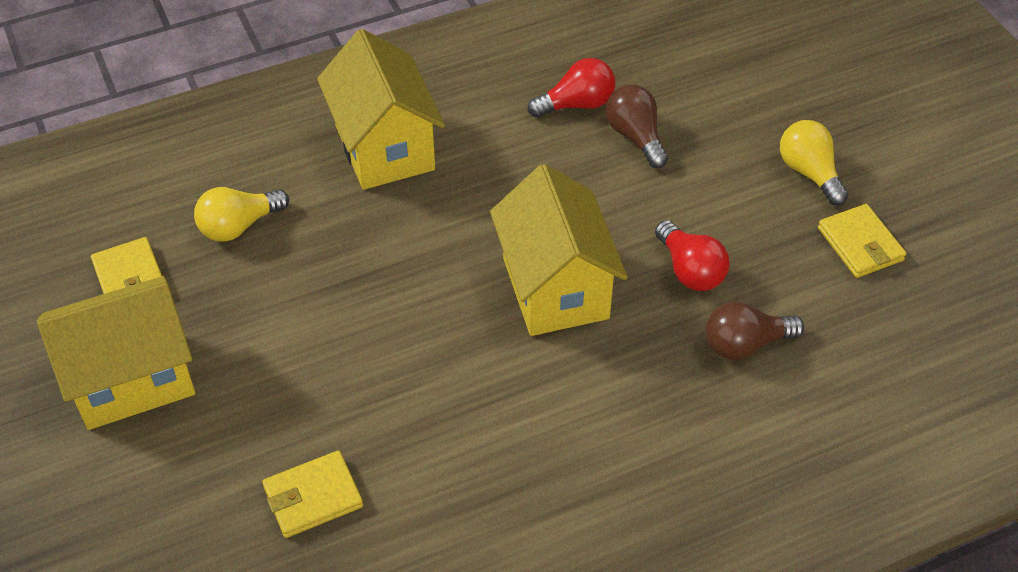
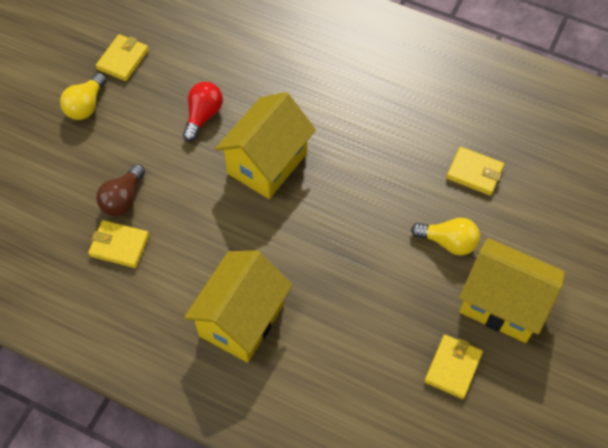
camera: 130 degrees left, 10 degrees up
(239, 226) = (367, 346): yellow light bulb -> yellow light bulb (448, 242)
(577, 104) = (119, 246): red light bulb -> yellow wallet
(745, 344) = (230, 69): brown light bulb -> none

